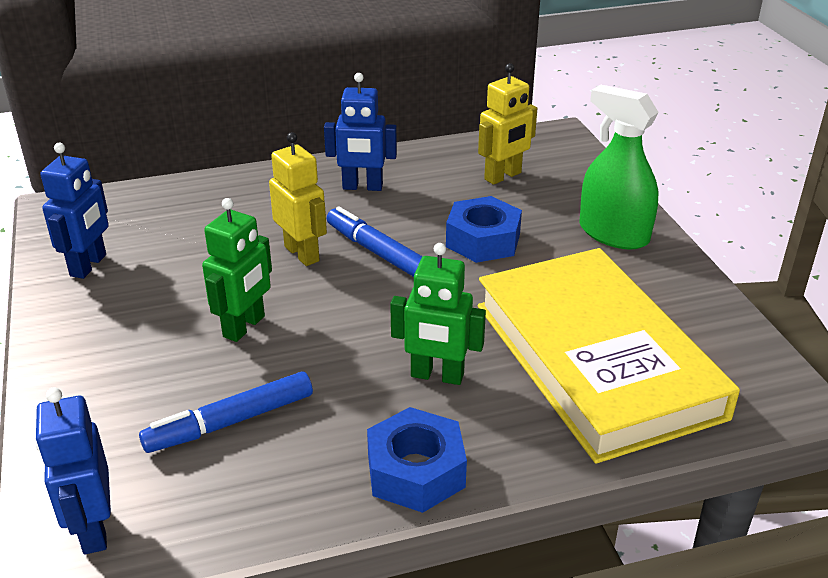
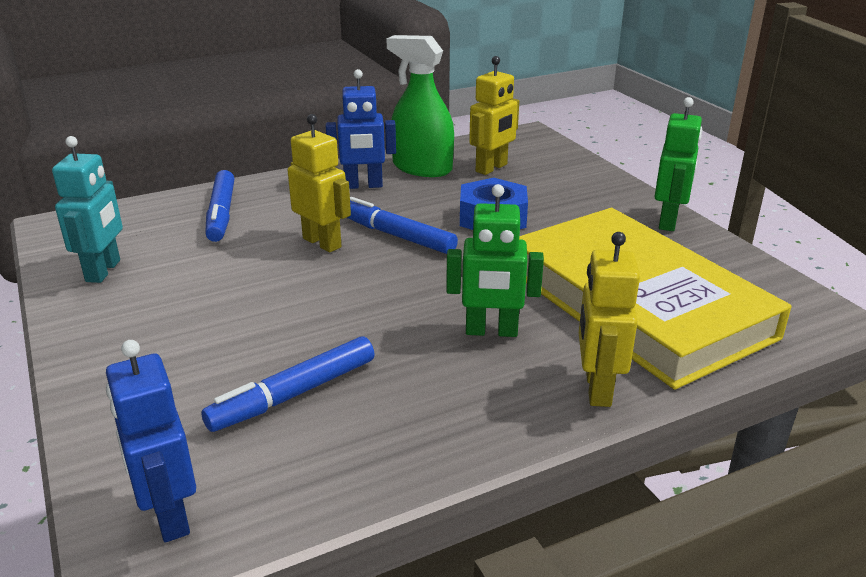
camera: 10 degrees left, 5 degrees down
(89, 265) = (104, 271): blue robot -> turquoise robot
(213, 209) = (221, 214): none -> blue marker
(244, 327) = (283, 308): green robot -> green robot (668, 221)
(416, 471) = (502, 417): blue nut -> none
(519, 452) = (597, 388): none -> yellow robot
(613, 234) = (609, 203): green spray bottle -> green spray bottle (422, 168)

